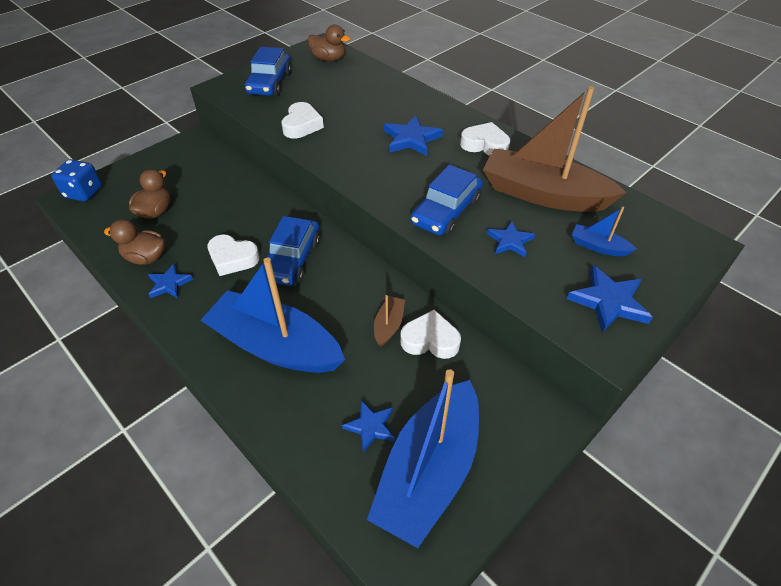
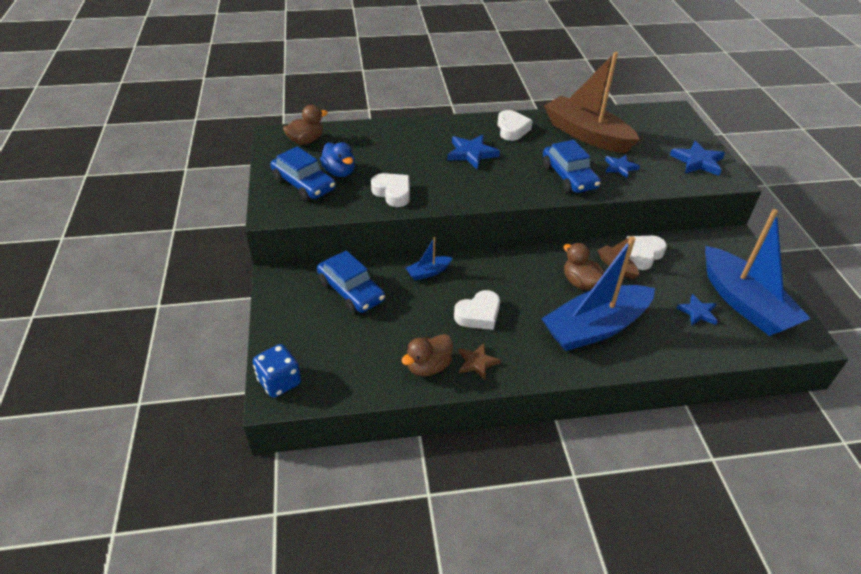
camera: 55 degrees left, 5 degrees down
(155, 211) = (366, 340): brown duck -> brown duck (580, 282)
(169, 284) = (477, 362): blue star -> brown star
(292, 259) = (509, 283): blue car -> blue car (351, 291)
(303, 90) = (339, 172): none -> blue duck
(485, 145) = (512, 129): white heart -> white heart turned 120 degrees clockwise
(543, 194) = (586, 135): brown boat -> brown boat turned 75 degrees clockwise
(598, 247) = (651, 141): blue boat -> blue boat (428, 272)

